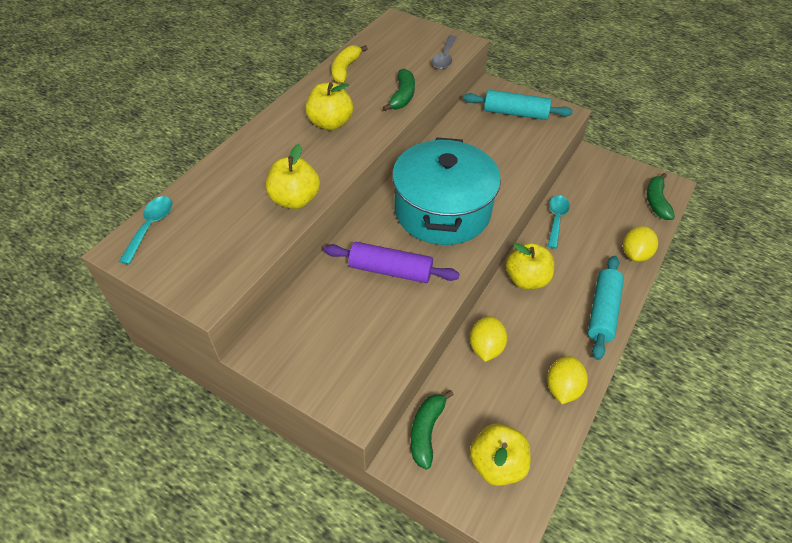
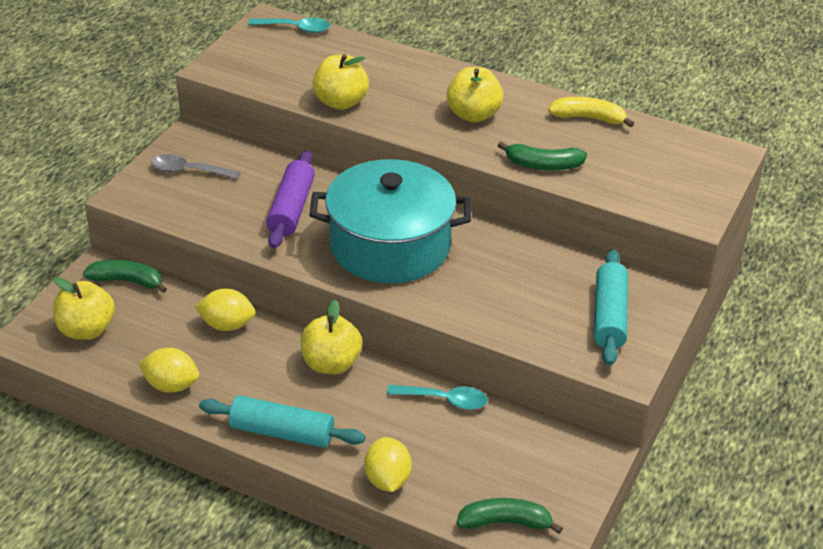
camera: 85 degrees right, 10 degrees down
(444, 58) = (647, 200): grey spoon -> grey spoon (188, 171)
(635, 254) = (387, 480): yellow lemon -> yellow lemon turned 60 degrees clockwise

